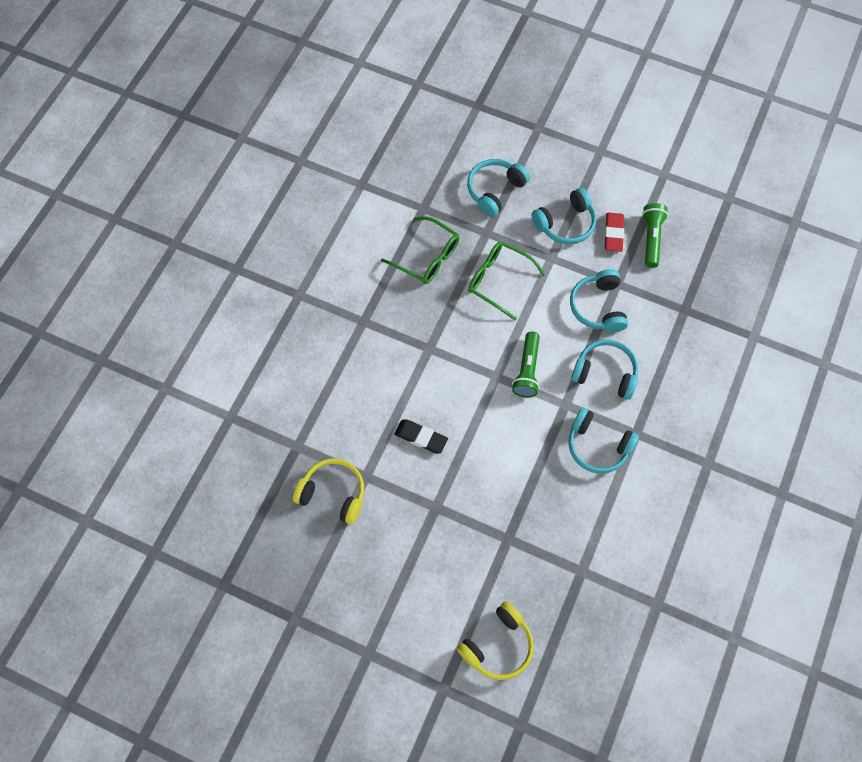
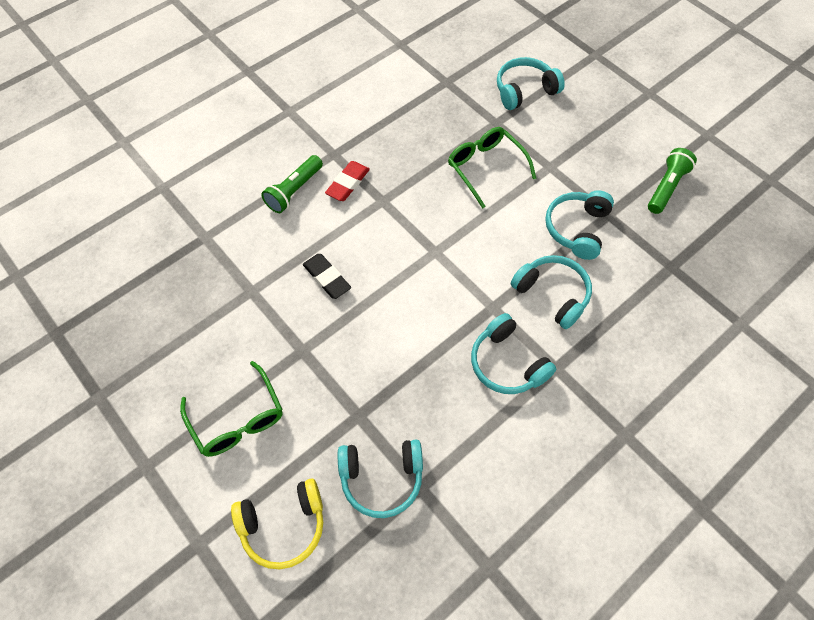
camera: 25 degrees right, 5 degrees down
(333, 493) = (210, 294): yellow headphones -> none
(427, 257) = (427, 123): green glasses -> green glasses (238, 419)
(527, 370) = (470, 259): green flashlight -> green flashlight (294, 191)
(565, 223) = (581, 142): turquoise headphones -> turquoise headphones (381, 478)
(613, 234) = (627, 169): red eraser -> red eraser (348, 183)

